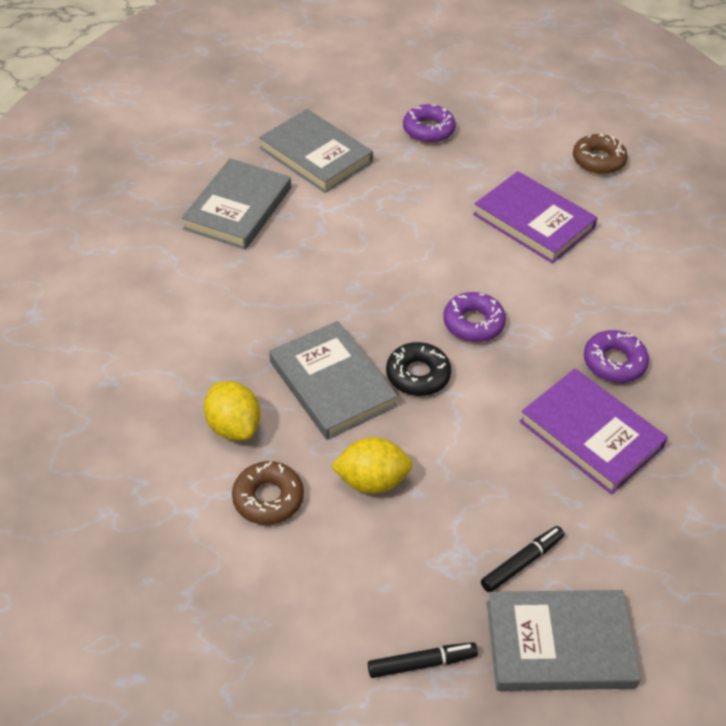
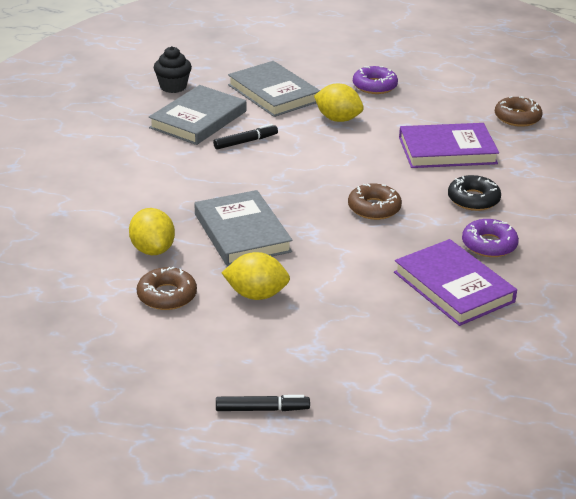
camera: 10 degrees right, 15 degrees down
(196, 159) = (173, 87): none -> black cupcake
(399, 187) = (338, 119): none -> yellow lemon
(418, 375) = (316, 235): black donut -> black donut (473, 199)
(473, 323) = (374, 208): purple donut -> brown donut
(521, 563) = (367, 359): black marker -> black marker (245, 142)
(533, 221) = (447, 150): purple book -> purple book turned 60 degrees counterclockwise
(559, 644) = (383, 412): grey book -> none

